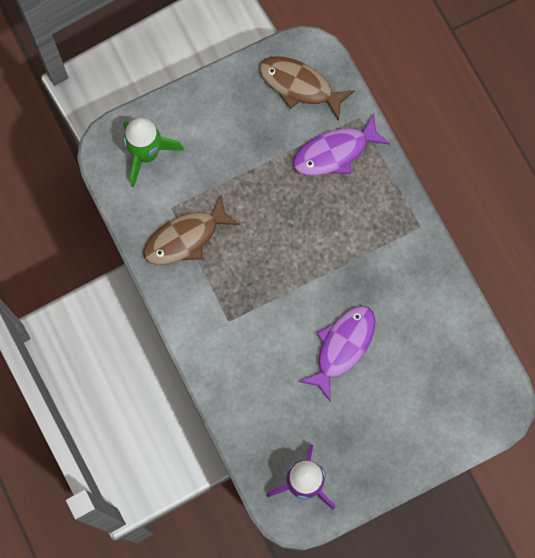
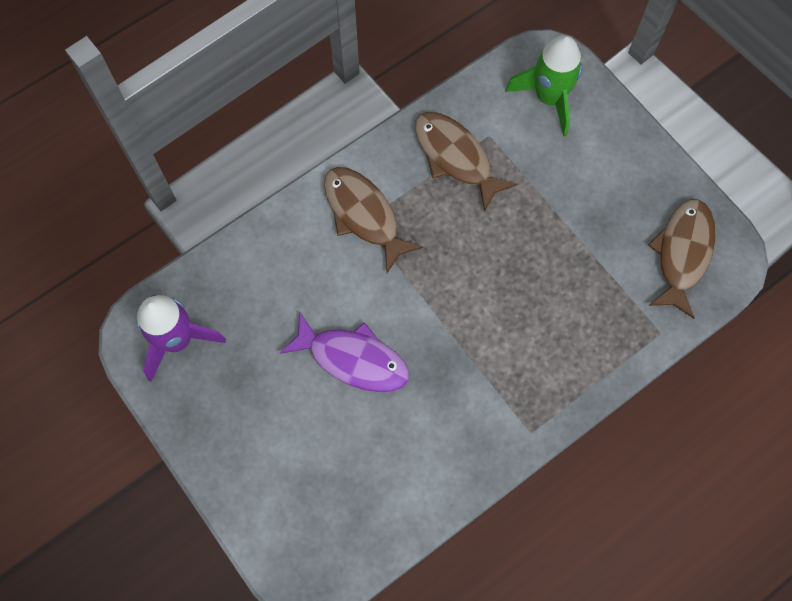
camera: 80 degrees right, 5 degrees down
(223, 319) = (364, 215): none -> brown fish
(335, 152) = (605, 310): purple fish -> none

